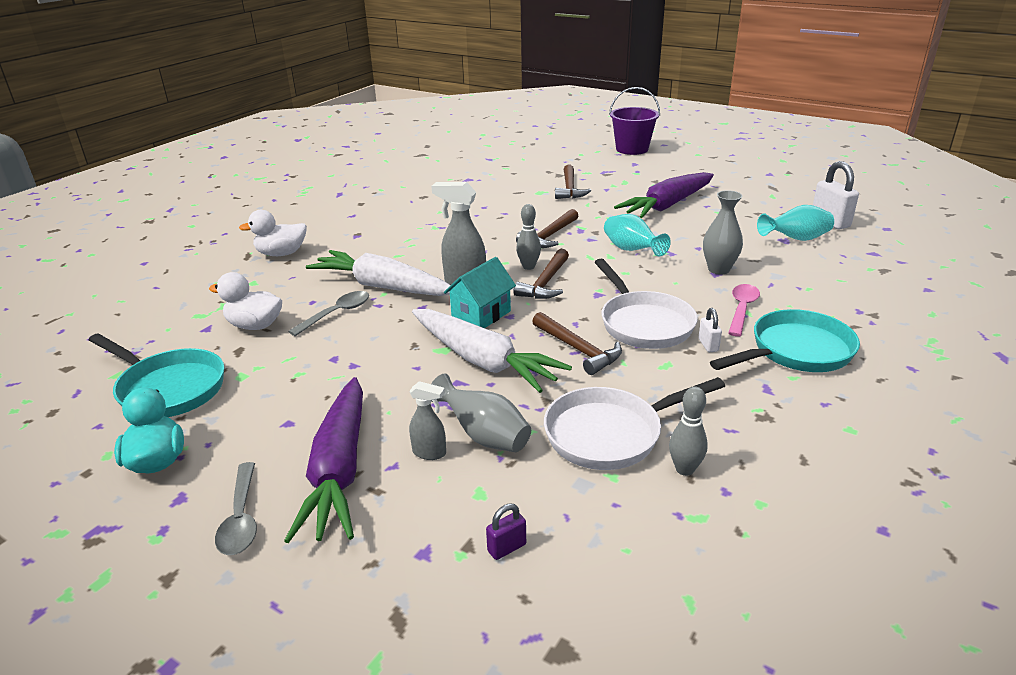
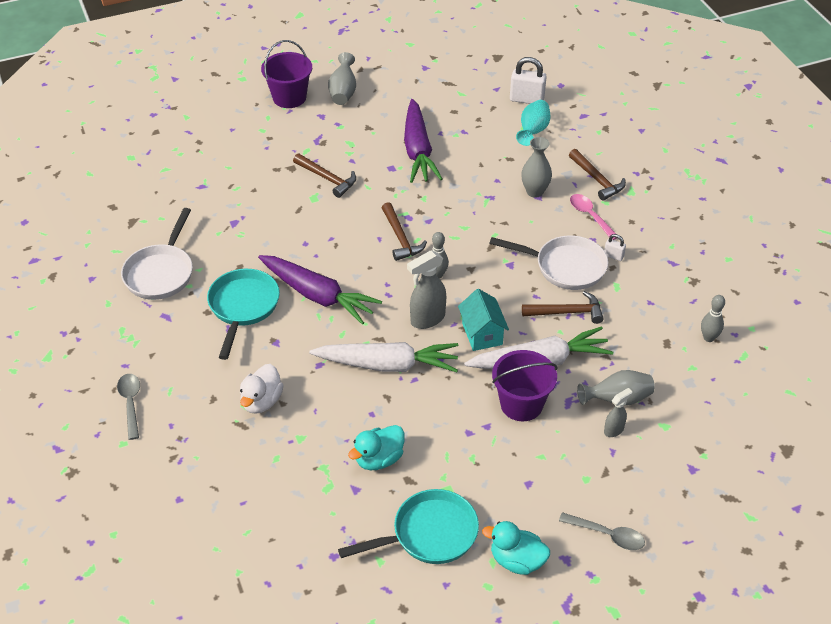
camera: 55 degrees left, 15 degrees up
(255, 325) = (379, 459): white duck -> turquoise duck
(337, 313) = (405, 407): grey spoon -> grey spoon (130, 403)
(339, 470) = (598, 476): purple carrot -> purple carrot (318, 295)
(383, 286) = (388, 365): white carrot -> white carrot turned 150 degrees counterclockwise
(406, 373) = (521, 404): none -> purple bucket
(507, 548) = (712, 436): purple padlock -> none
(545, 283) = (469, 280): brown hammer -> brown hammer (597, 180)
(610, 434) = (658, 348): white pan -> white pan (161, 273)
(631, 250) = (467, 212): turquoise vase -> none
(675, 160) = (343, 92): none -> grey vase
(796, 351) = (651, 227): turquoise pan -> turquoise pan (243, 307)

